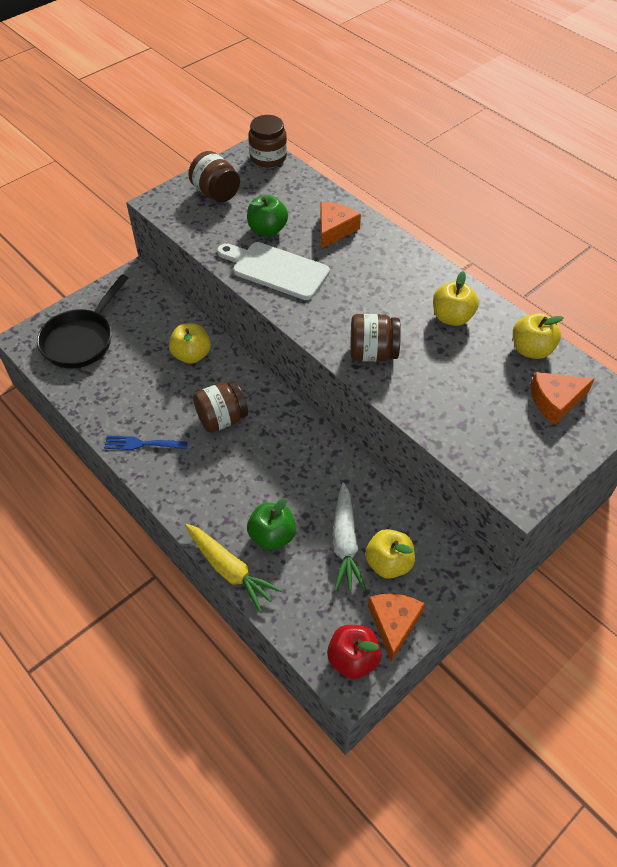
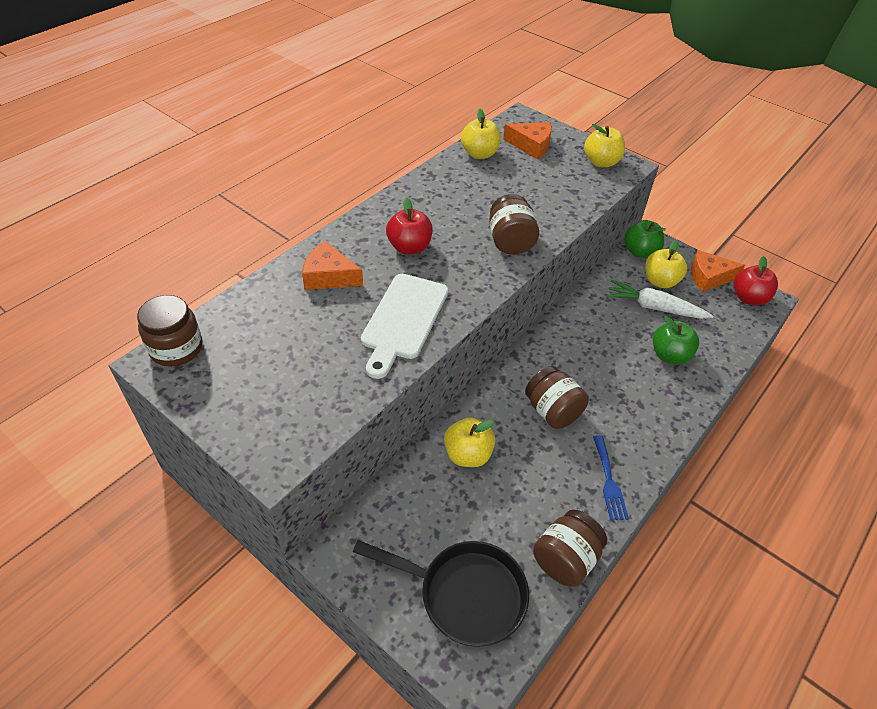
camera: 100 degrees left, 5 degrees down
(216, 193) = (255, 396): brown jar -> brown jar (565, 559)
(230, 570) = (716, 381): yellow carrot -> none
(267, 230) = (332, 334): green apple -> green apple (640, 252)
(345, 543) = (654, 307): white carrot -> white carrot turned 150 degrees counterclockwise
(369, 280) = (409, 247): none -> red apple
(452, 317) = (451, 194): yellow apple -> yellow apple (601, 162)
(555, 401) = (531, 145): orange cheese -> orange cheese turned 45 degrees counterclockwise

